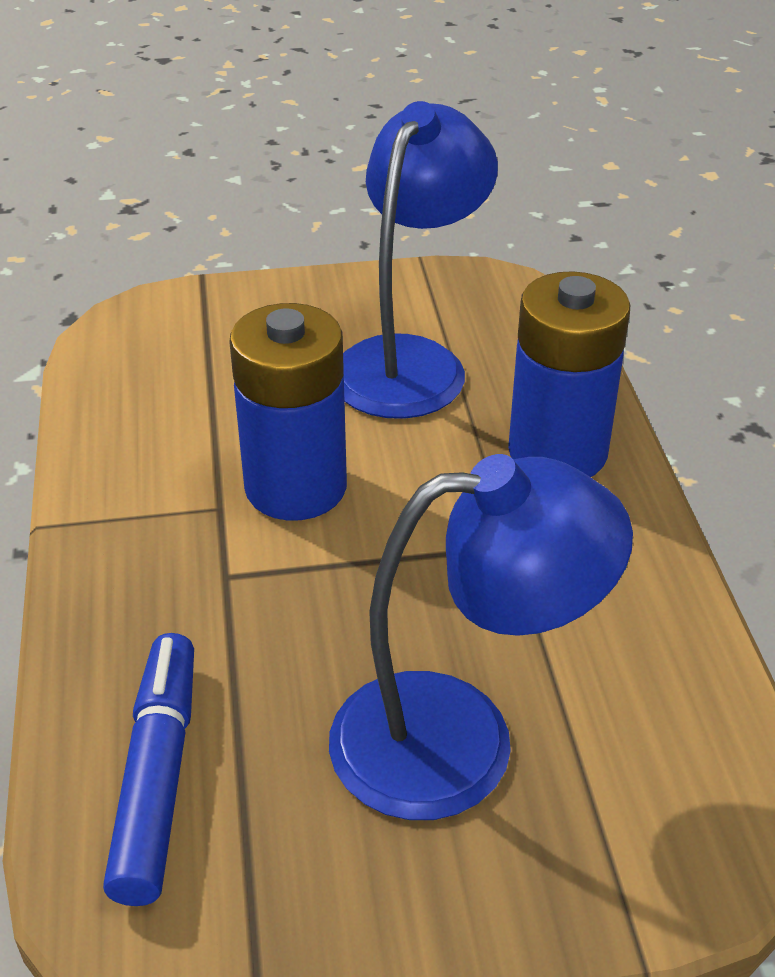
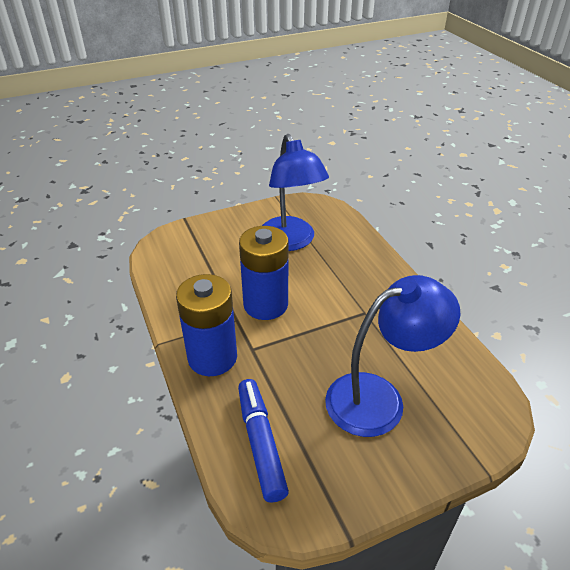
camera: 15 degrees left, 0 degrees up
(410, 361) = (290, 242): blue lamp -> blue lamp turned 150 degrees clockwise
(557, 452) = (366, 270): blue battery -> blue battery (212, 357)

